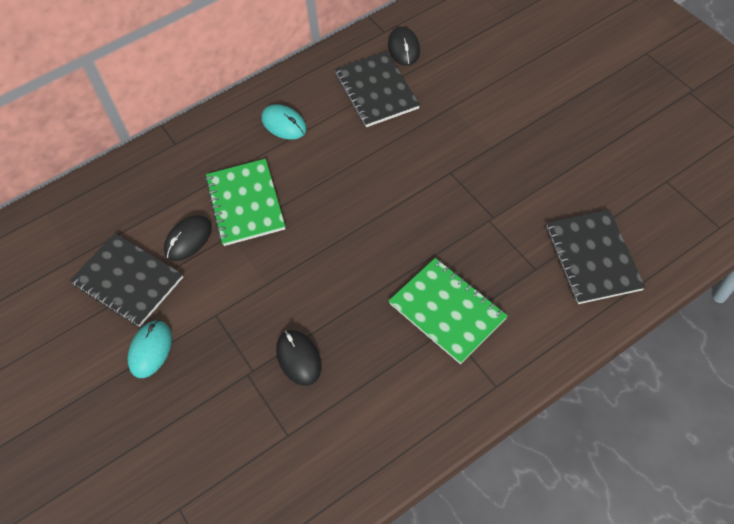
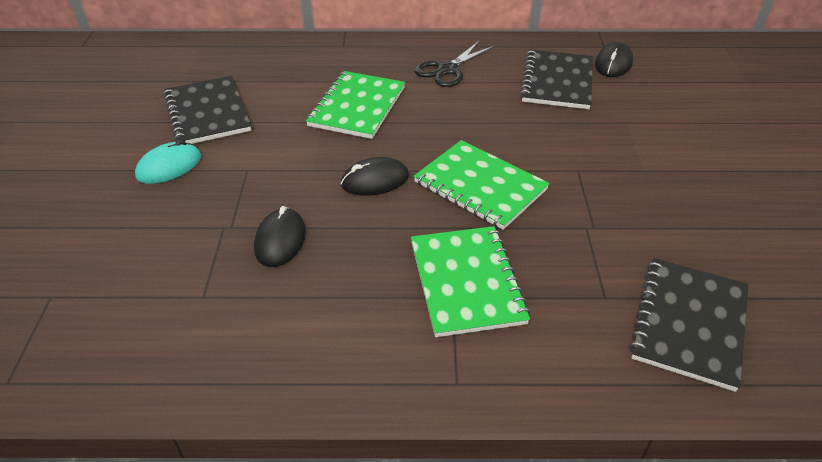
camera: 30 degrees right, 15 degrees down
(188, 239) = (284, 108): black mouse -> black mouse (375, 180)
(284, 124) = (447, 70): turquoise mouse -> black scissors
(396, 226) = (480, 186): none -> green notebook

